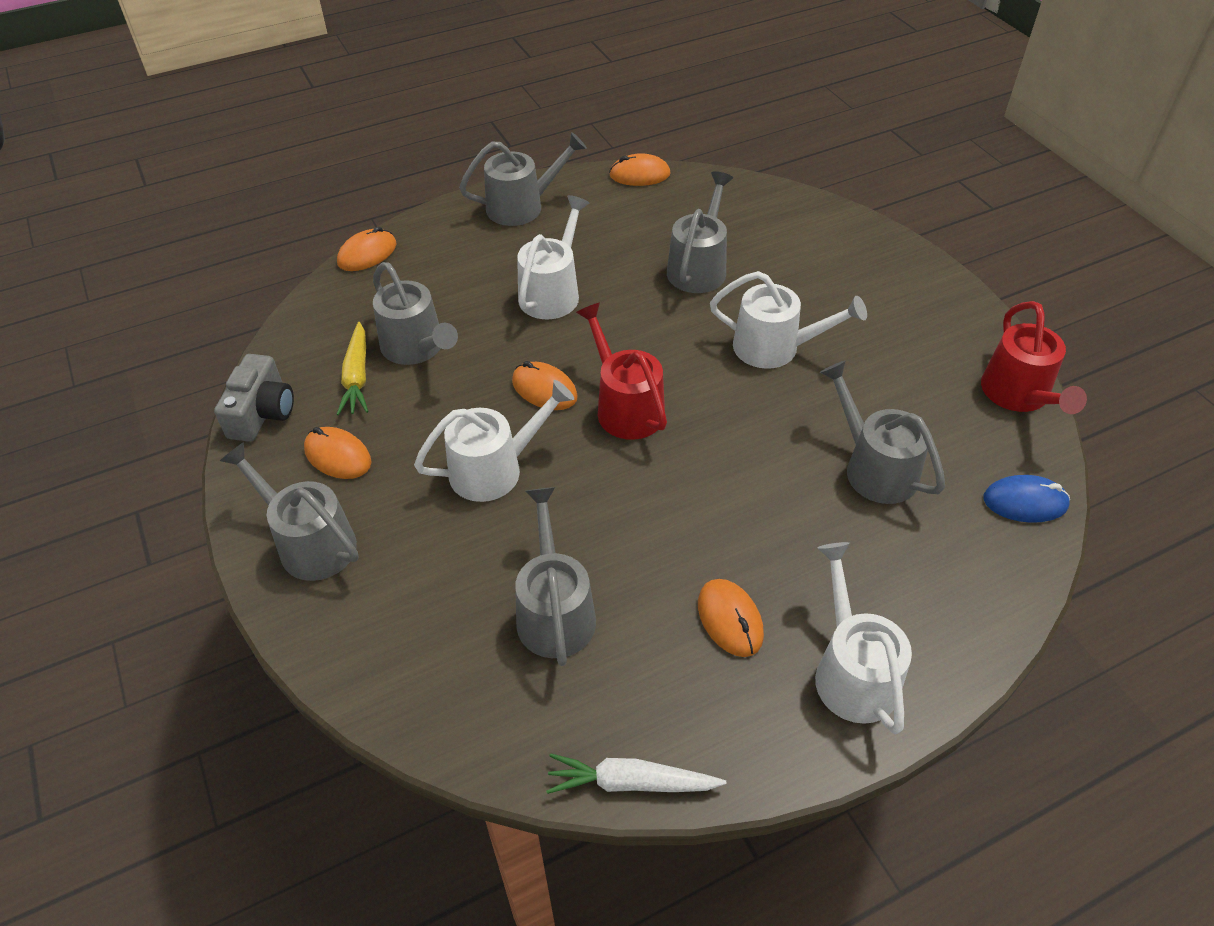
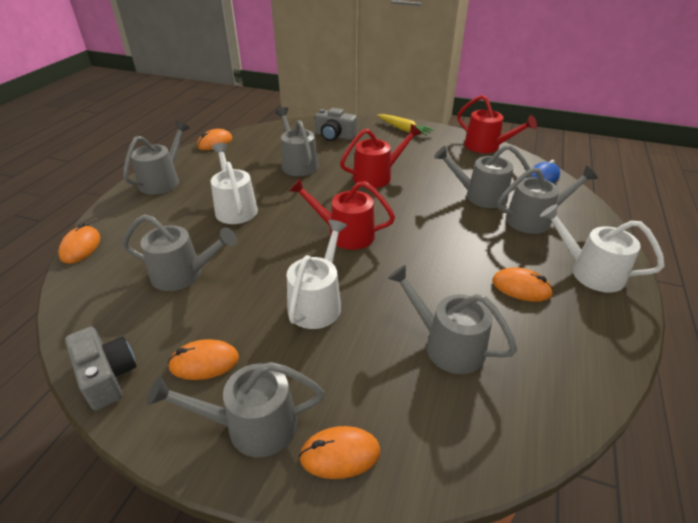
camera: 45 degrees left, 10 degrees down
(357, 377) = (160, 312): yellow carrot -> yellow carrot (404, 129)
(544, 389) = (292, 250): orange mouse -> orange mouse (340, 454)
(631, 782) = (598, 392): white carrot -> none
(775, 347) = (377, 176): white watering can -> red watering can
(807, 245) = (334, 136): none -> grey camera
(897, 553) = (534, 219): none -> grey watering can

